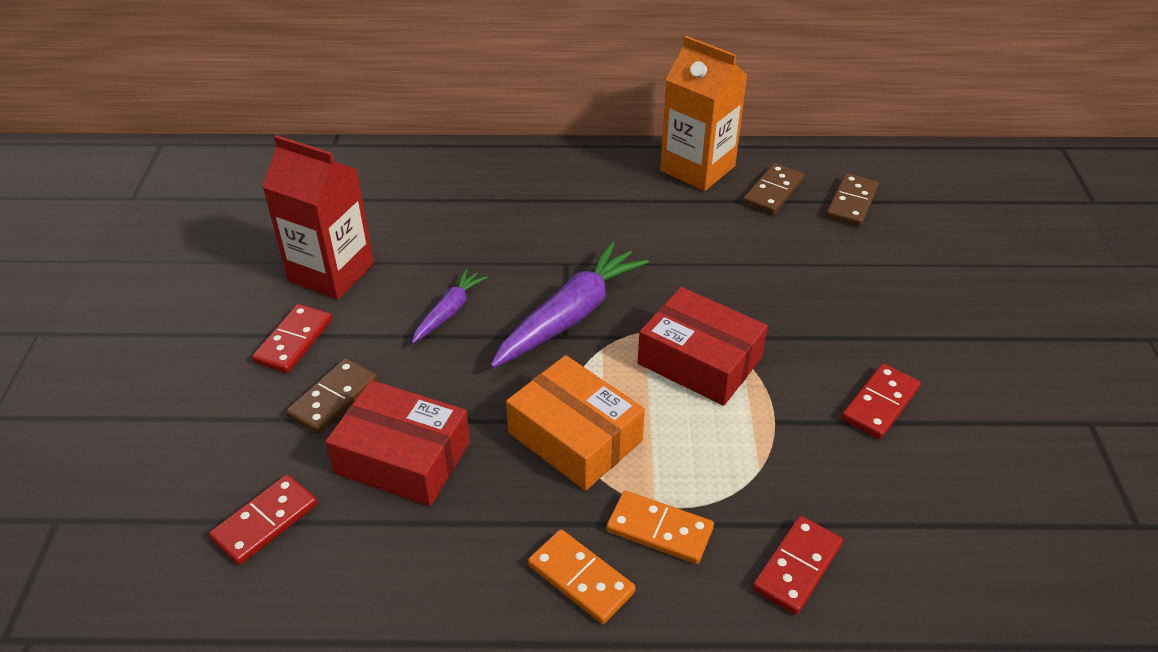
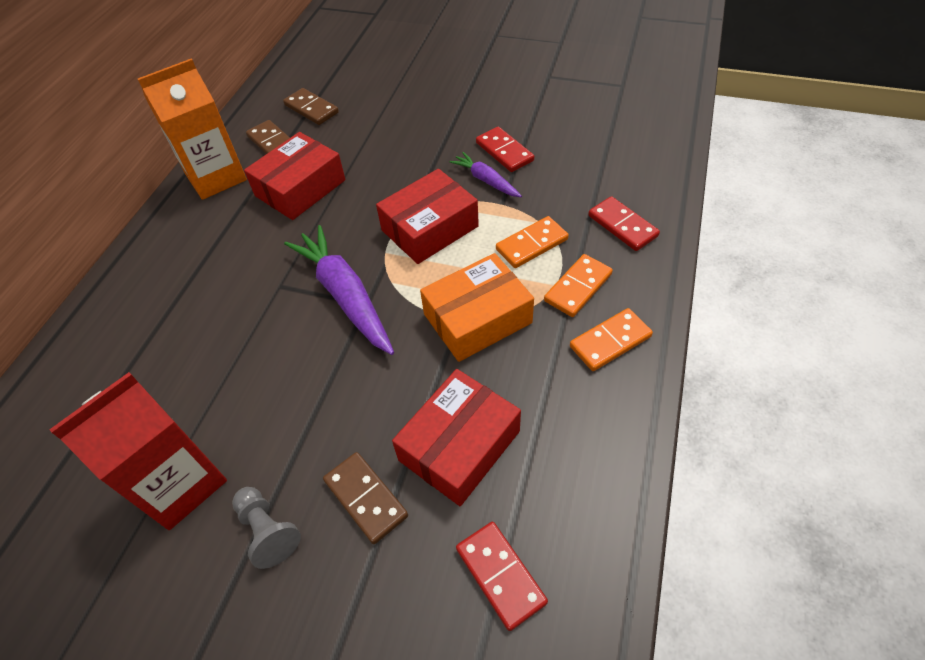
camera: 70 degrees left, 10 degrees up
(294, 341) = (268, 531): red domino -> grey pawn
(449, 312) = (295, 383): purple carrot -> purple carrot (486, 180)
(713, 234) = (300, 188): none -> red box
(715, 467) = (531, 244): none -> orange domino

